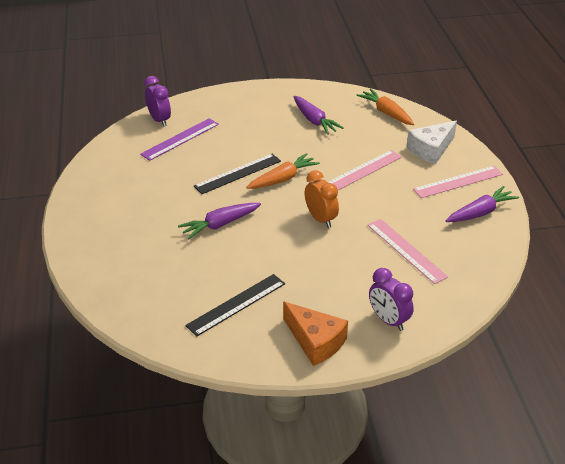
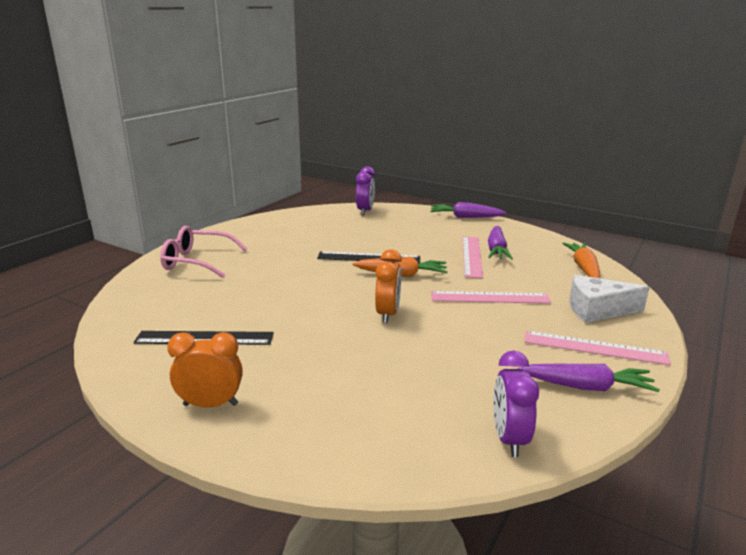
camera: 40 degrees right, 15 degrees down
(111, 246) = (197, 261): none -> pink glasses
(180, 139) = (361, 225): purple ruler -> none
(220, 225) = (295, 282): purple carrot -> purple carrot (465, 217)
(315, 341) = (210, 404): orange cheese -> orange clock
(388, 320) = (311, 430): purple clock -> purple clock (509, 439)
(406, 250) = (436, 378): pink ruler -> pink ruler (472, 256)

